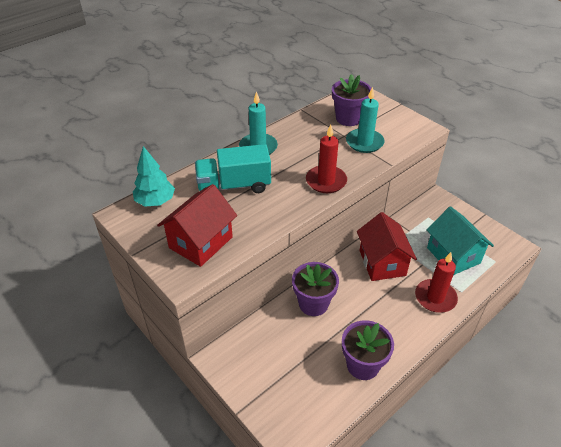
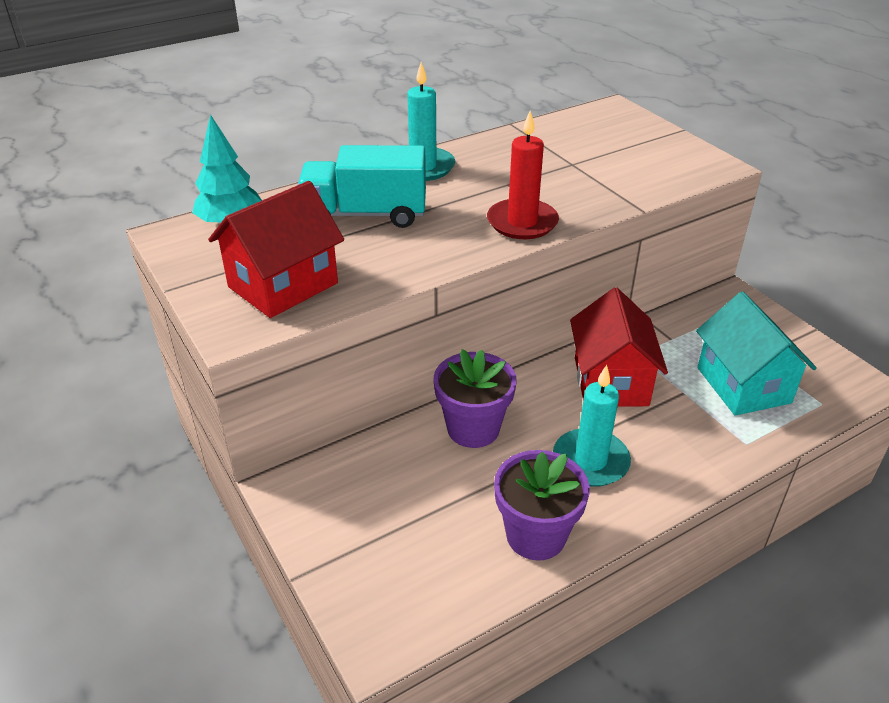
camera: 10 degrees right, 5 degrees down
(348, 118) = (587, 142): purple flower pot -> none
(364, 142) = (605, 176): turquoise candle -> turquoise candle (590, 461)
(435, 297) = (695, 446): red candle -> none

